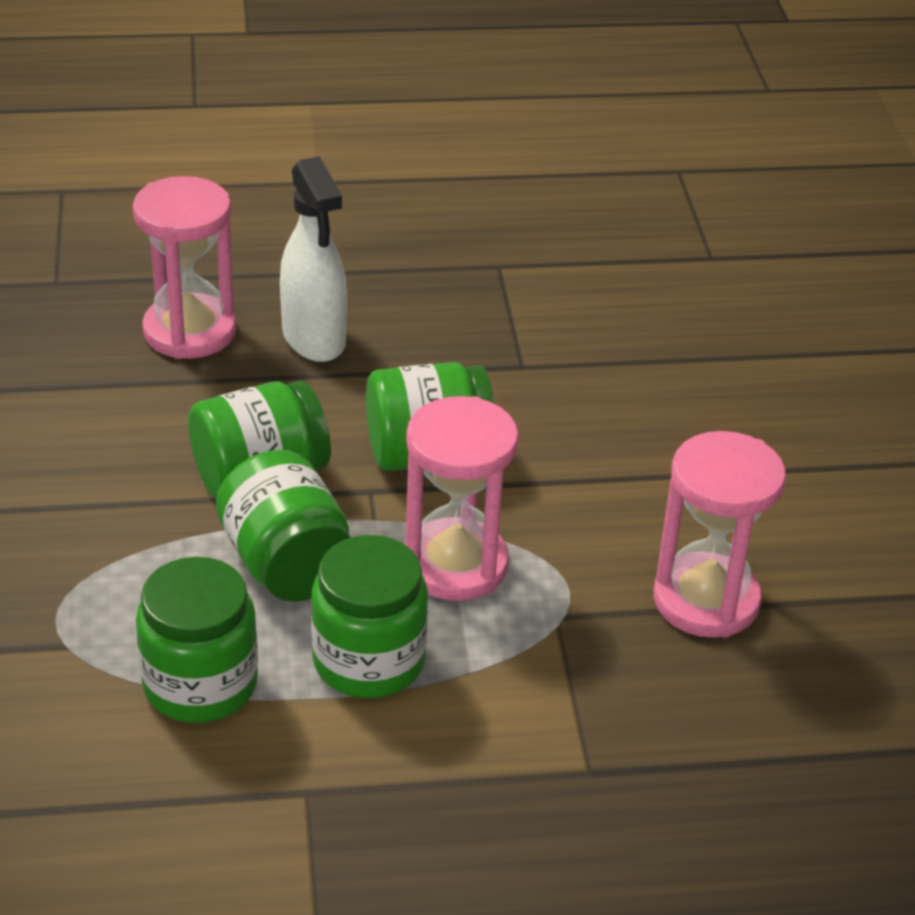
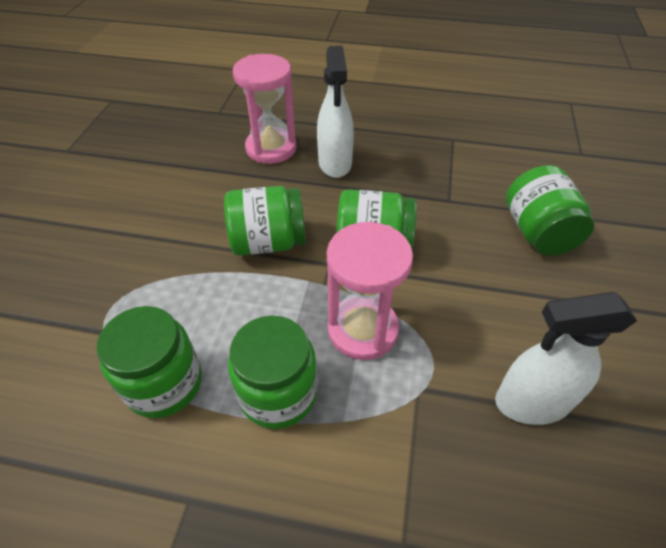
camera: 20 degrees right, 10 degrees up
(287, 565) = (258, 305): green jar -> green jar (538, 232)
(706, 600) = (531, 402): pink hourglass -> white spray bottle

